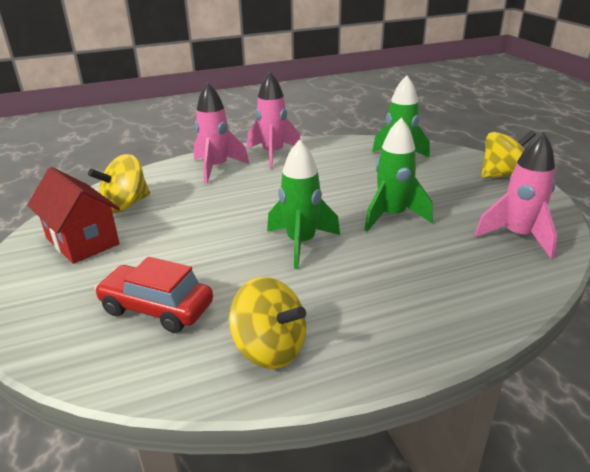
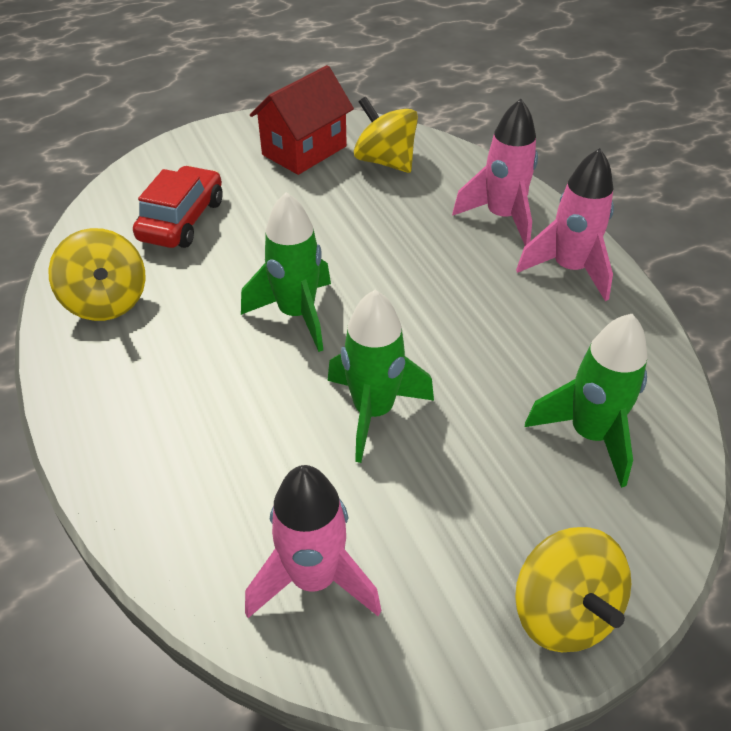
camera: 85 degrees right, 15 degrees up
(270, 348) = (106, 301): yellow spinning top -> yellow spinning top turned 60 degrees counterclockwise

